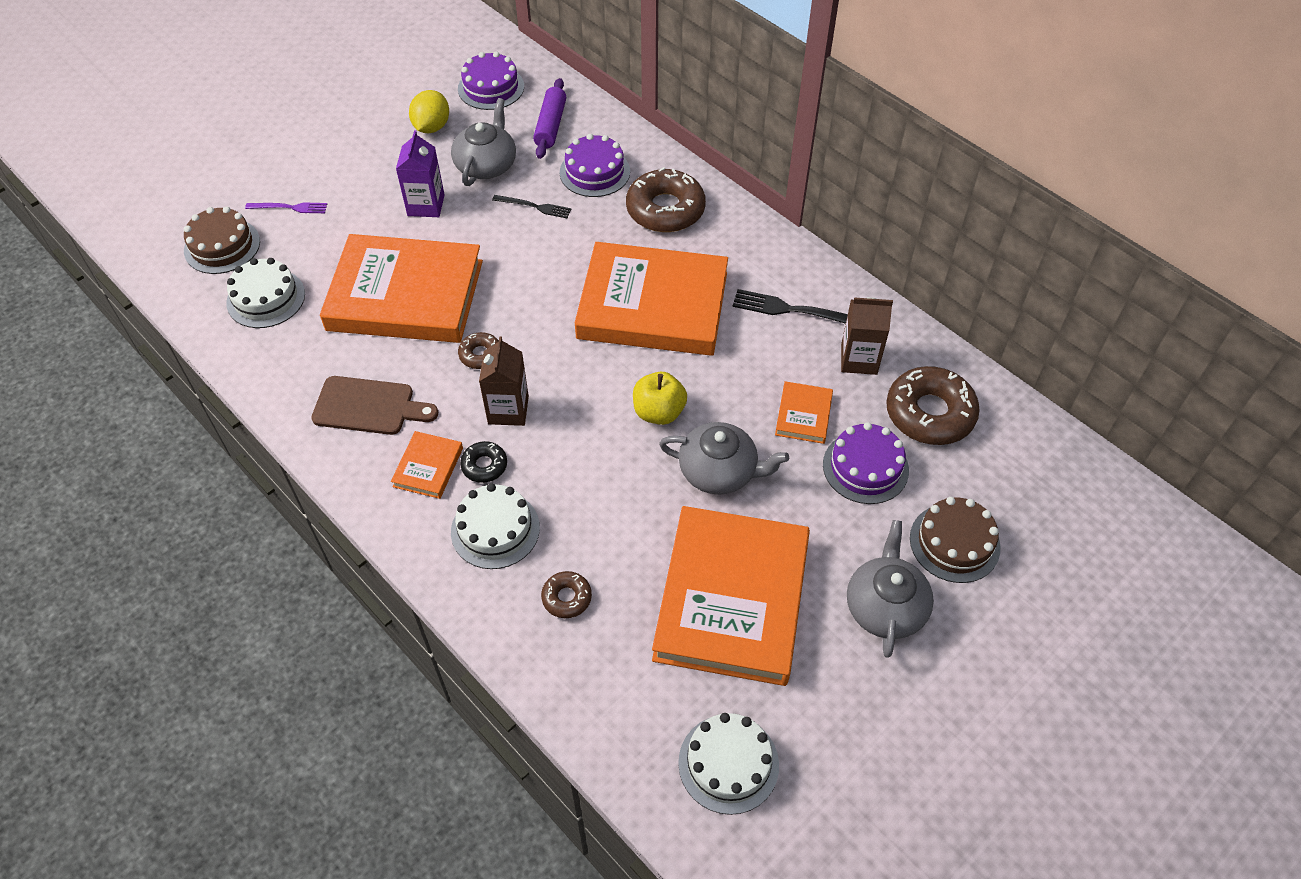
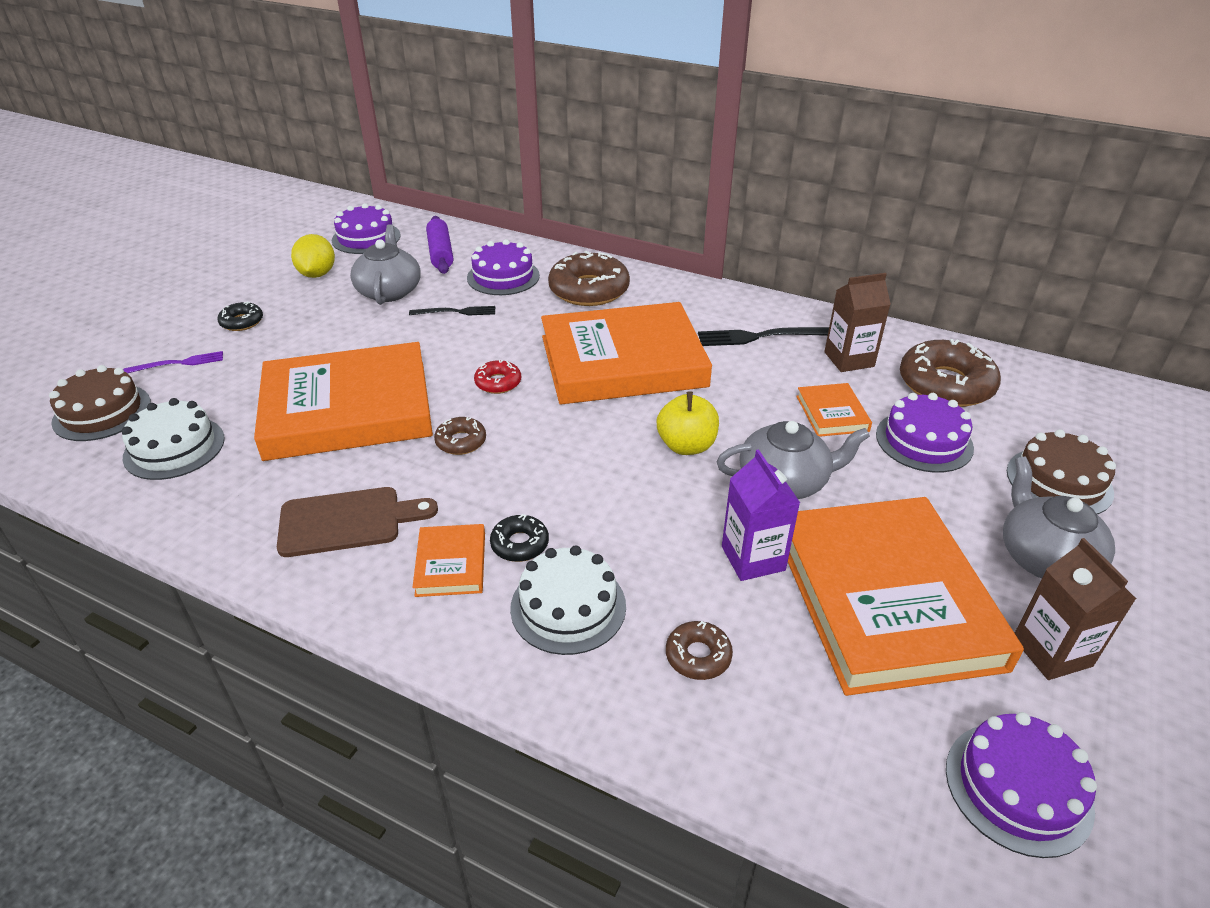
camera: 20 degrees left, 15 degrees down
(352, 172) = (242, 322): none -> black donut
(426, 205) = (338, 332): purple carton -> purple carton (753, 558)
(508, 410) = (519, 484): brown carton -> brown carton (1052, 652)
(536, 300) = (498, 382): none -> red donut
(728, 763) = (1018, 787): white cake -> purple cake

